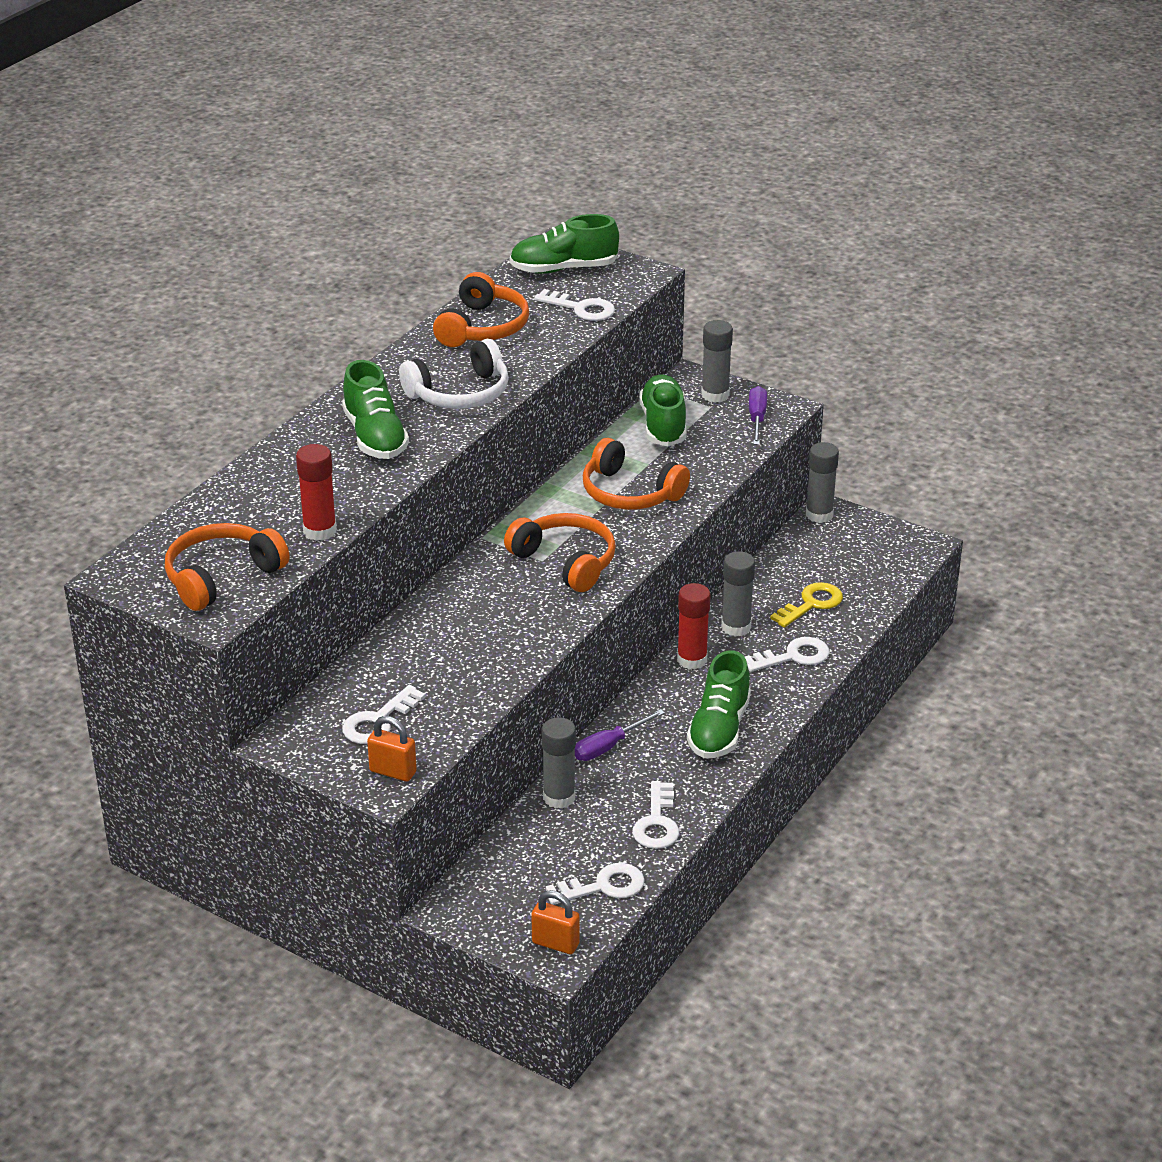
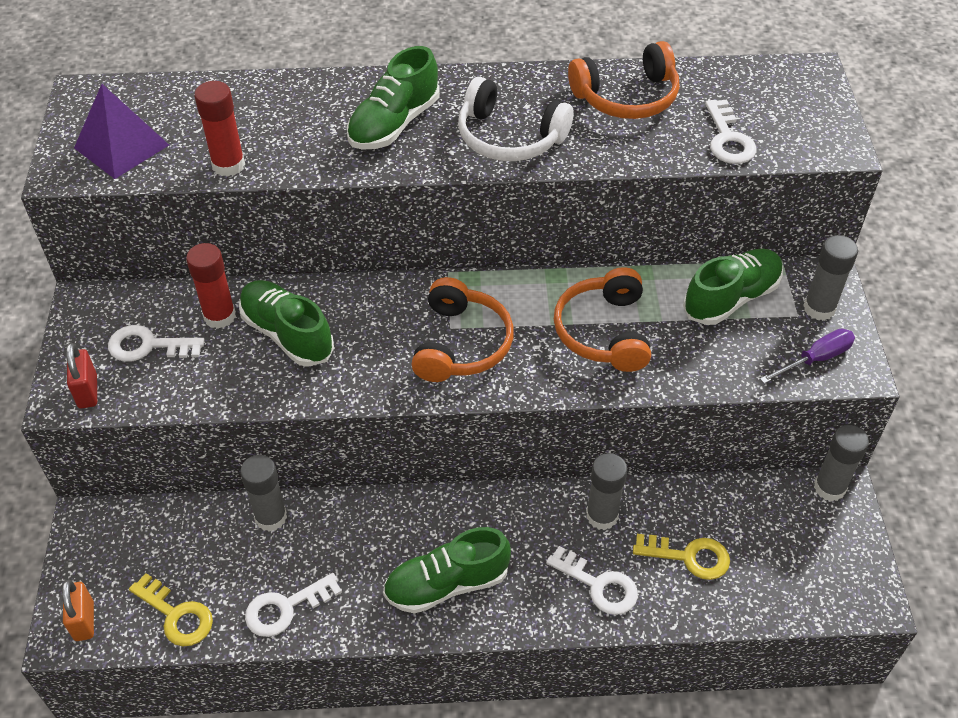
camera: 55 degrees right, 15 degrees up
(221, 577) = (121, 146): orange headphones -> purple pyramid
(393, 772) = (88, 391): orange padlock -> red padlock
(563, 269) = (779, 95): green shoe -> green shoe (287, 334)
(603, 886) = (176, 615): white key -> yellow key
(608, 746) = (361, 514): purple screwdriver -> none
(692, 660) = (527, 508): red glue stick -> red glue stick (220, 316)

